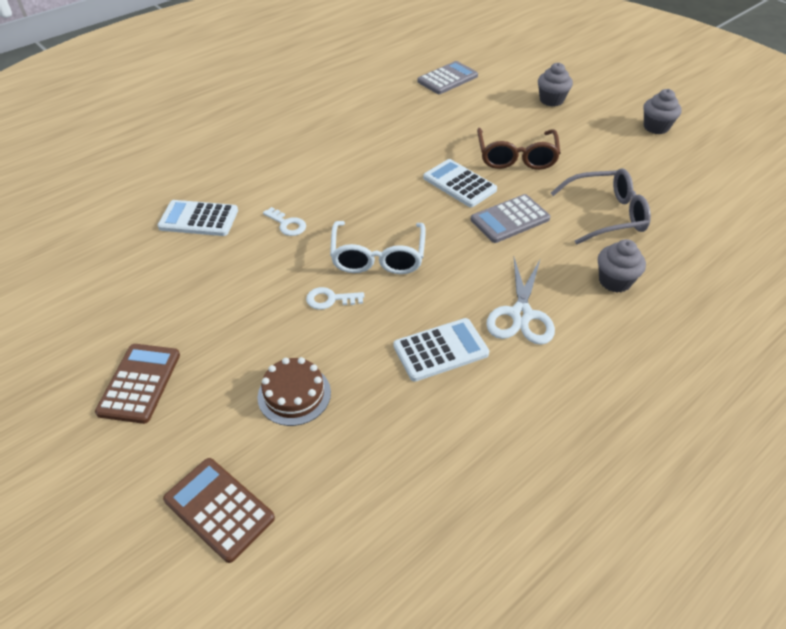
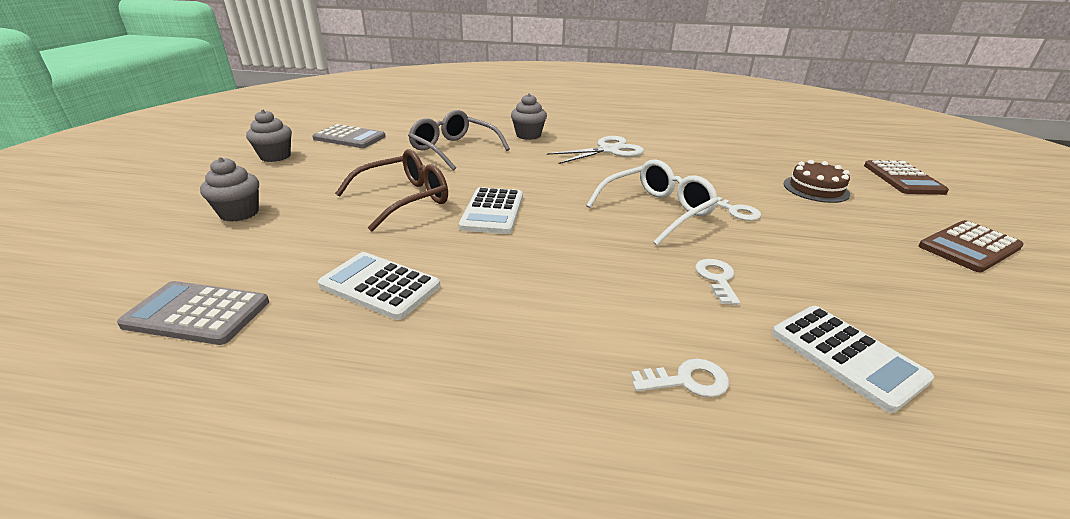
camera: 130 degrees left, 15 degrees down
(255, 167) = (687, 380): none -> white key
(441, 350) = (684, 162): white calculator -> white calculator (380, 286)
(510, 219) = (513, 177): grey calculator -> grey calculator (349, 138)

